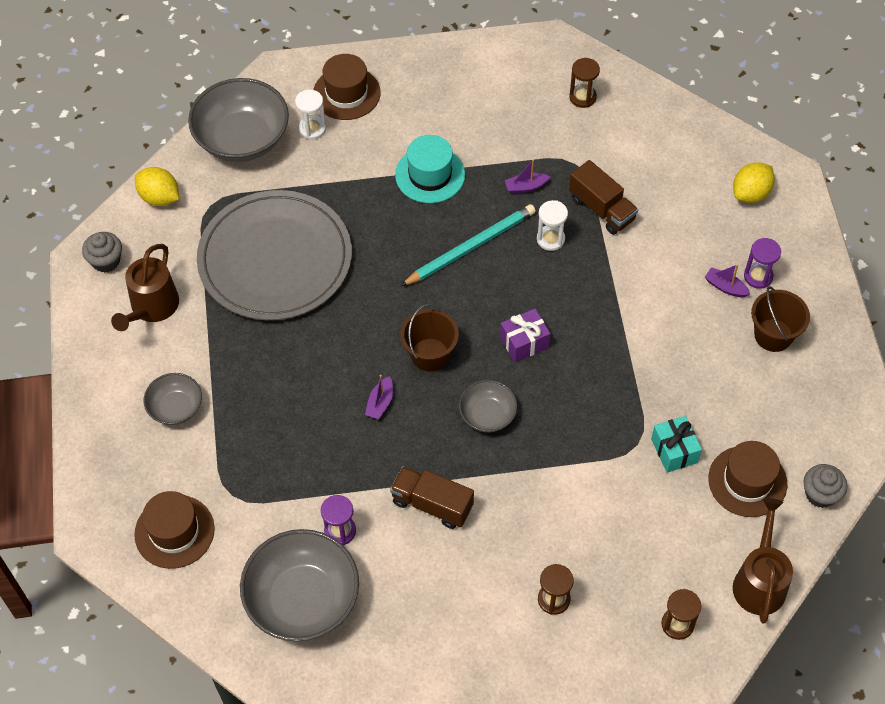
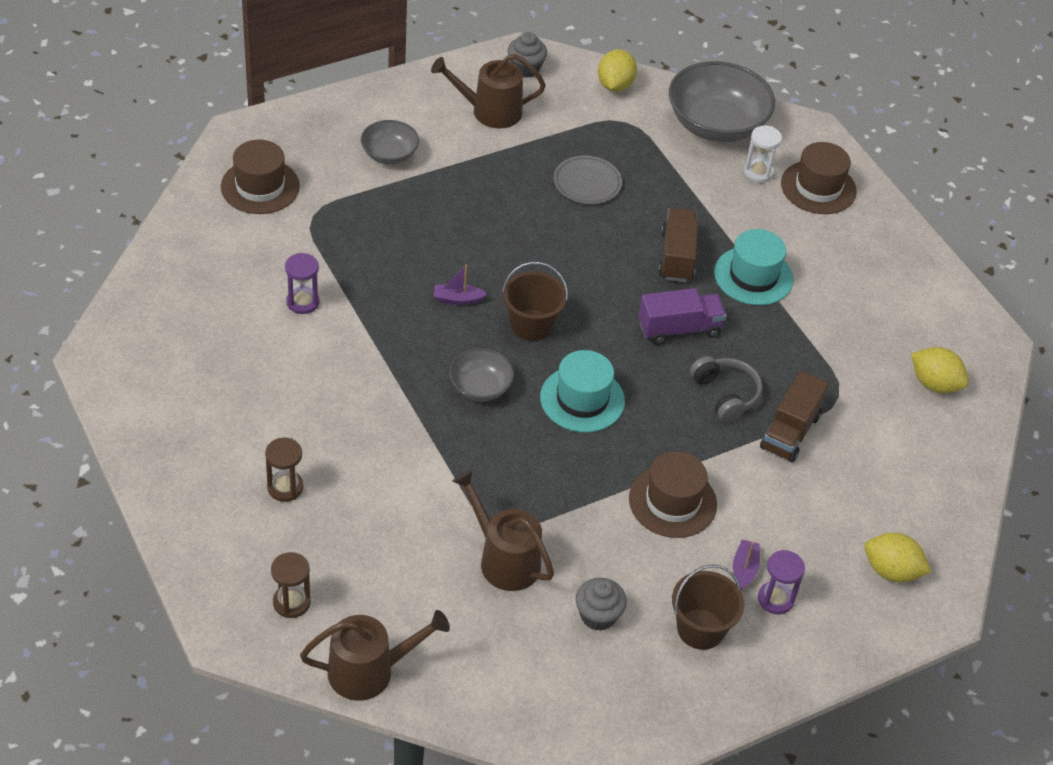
camera: 65 degrees right, 10 degrees down
(275, 259) = (587, 182): grey plate -> grey plate, size x0.42
(302, 599) = (221, 292): grey bowl -> none
(432, 504) = (358, 365): brown truck -> brown truck (676, 257)
(470, 247) = (679, 329): turquoise pencil -> purple truck
(524, 342) = (582, 399): purple gift -> turquoise hat
(526, 187) = (783, 359): purple boat -> none
(550, 239) = (725, 394): white hourglass -> grey headphones
(582, 97) = (934, 384): brown hourglass -> yellow lemon
(674, 450) = (504, 559): turquoise gift -> brown watering can
(747, 481) = (493, 637): brown hat -> brown hat (672, 501)
(820, 494) = (504, 713): grey cupcake -> grey cupcake (598, 615)

